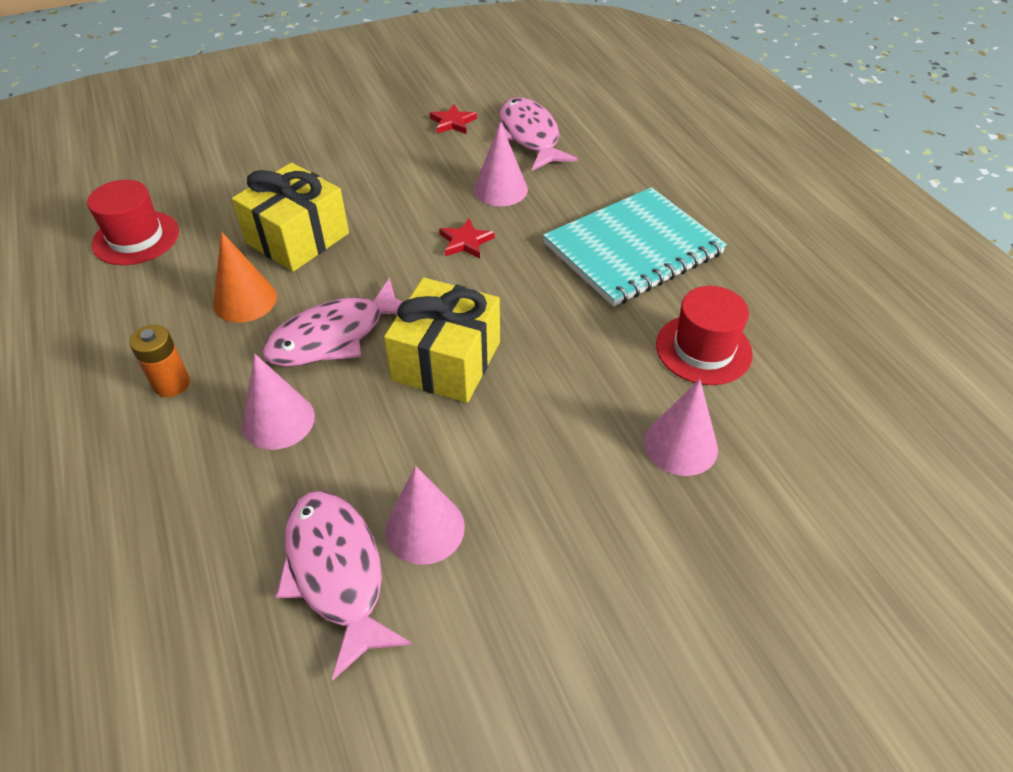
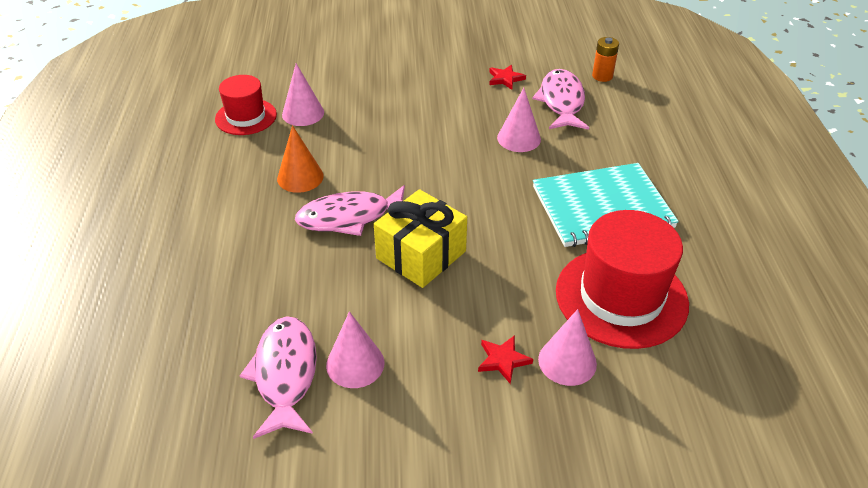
camera: 20 degrees right, 5 degrees down
(172, 384) = (230, 222): orange battery -> orange battery (602, 76)
(278, 420) = (289, 265): pink cone -> pink cone (303, 113)
(298, 238) = (354, 142): yellow gift -> none
(465, 242) = (474, 172): red star -> red star (503, 360)
(703, 349) = (621, 297): red hat -> red hat, size x1.69

